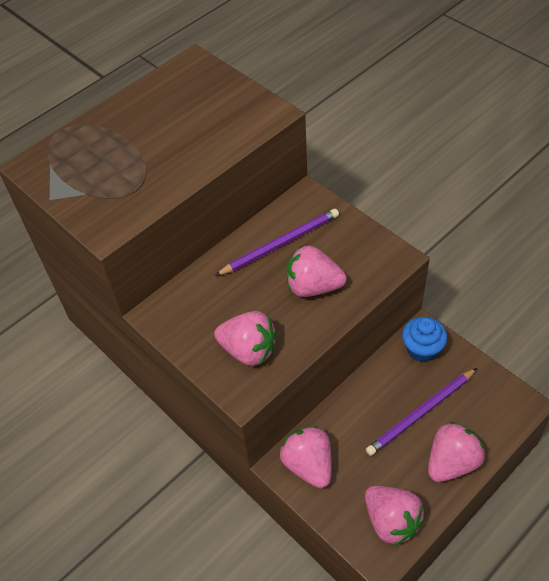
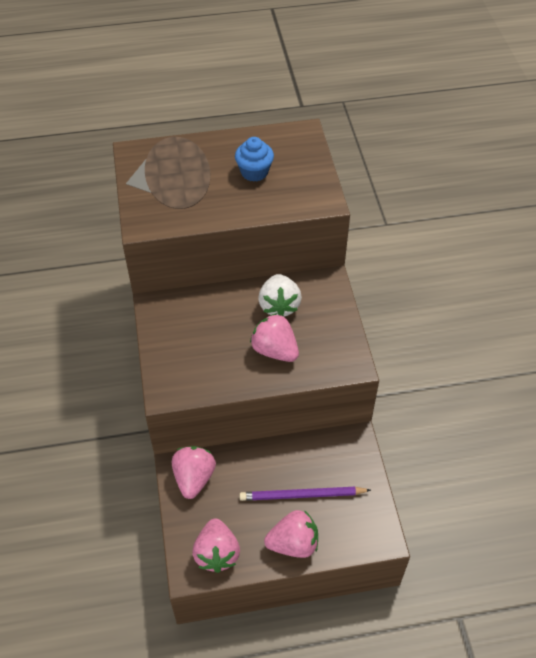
camera: 30 degrees right, 0 degrees up
(248, 350) = (193, 367): pink strawberry -> none
(280, 244) = (279, 306): purple pencil -> white strawberry
(422, 349) = (343, 450): blue cupcake -> blue cupcake (254, 172)

